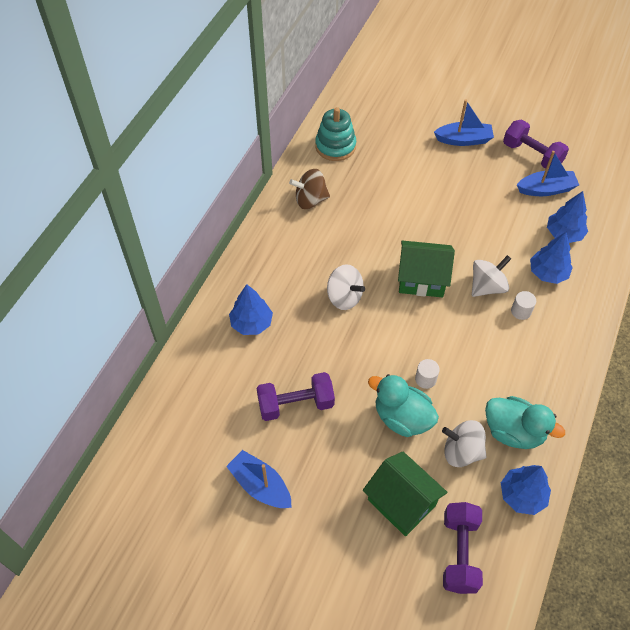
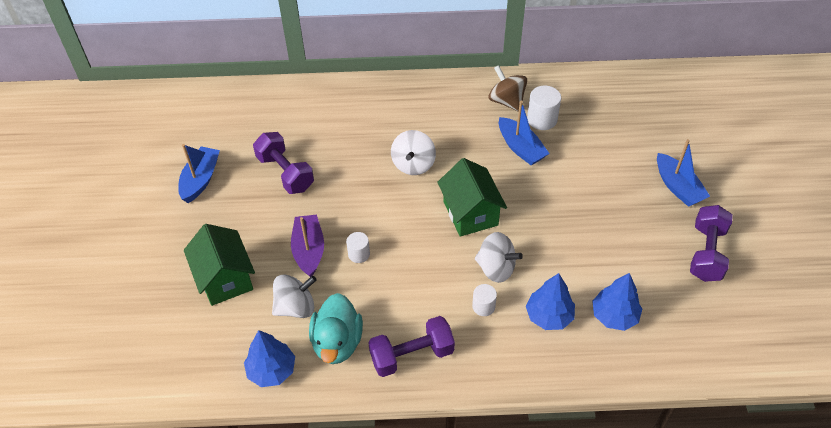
camera: 65 degrees right, 5 degrees down
(251, 323) = (348, 115): blue tree -> none
(335, 146) = (585, 94): turquoise stacking toy -> none
(346, 186) = (542, 119): none -> white cylinder
(401, 502) = (225, 279): green house -> green house turned 45 degrees counterclockwise
(402, 418) = (309, 250): turquoise duck -> purple boat
(459, 553) = (194, 337): purple dumbbell -> purple dumbbell (412, 355)
(461, 451) = (296, 307): white spinning top -> white spinning top turned 75 degrees clockwise
(546, 189) = (666, 281): blue boat -> blue boat (520, 148)

